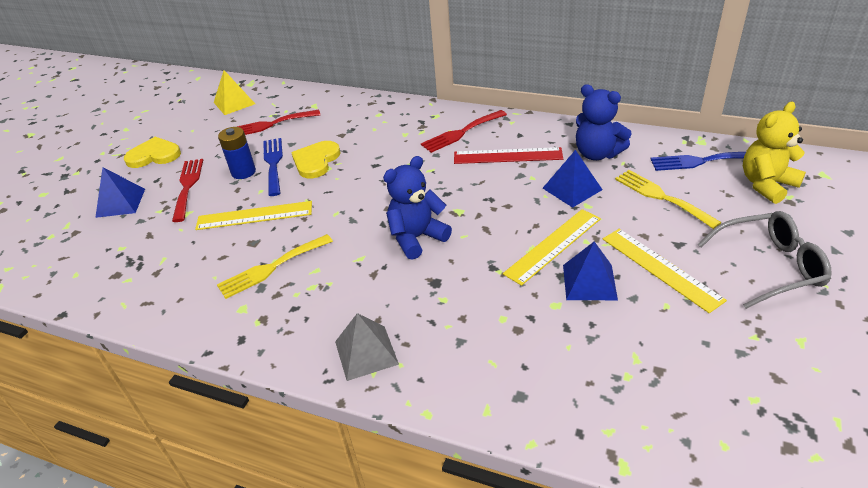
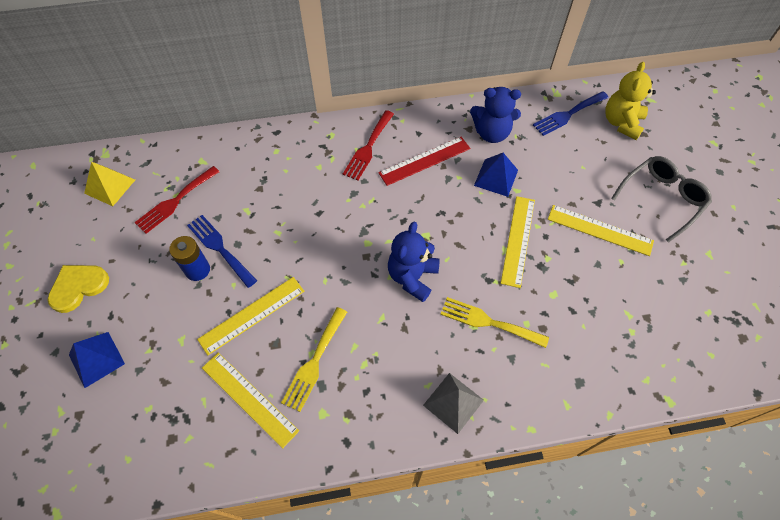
camera: 35 degrees left, 20 degrees up
(188, 186) = (153, 310): red fork -> none
(196, 272) = (249, 398): none -> yellow ruler
(316, 161) = (260, 229): yellow heart -> none
(589, 282) = (562, 263): blue pyramid -> none
(661, 197) = (562, 161): yellow fork -> yellow fork (488, 322)

